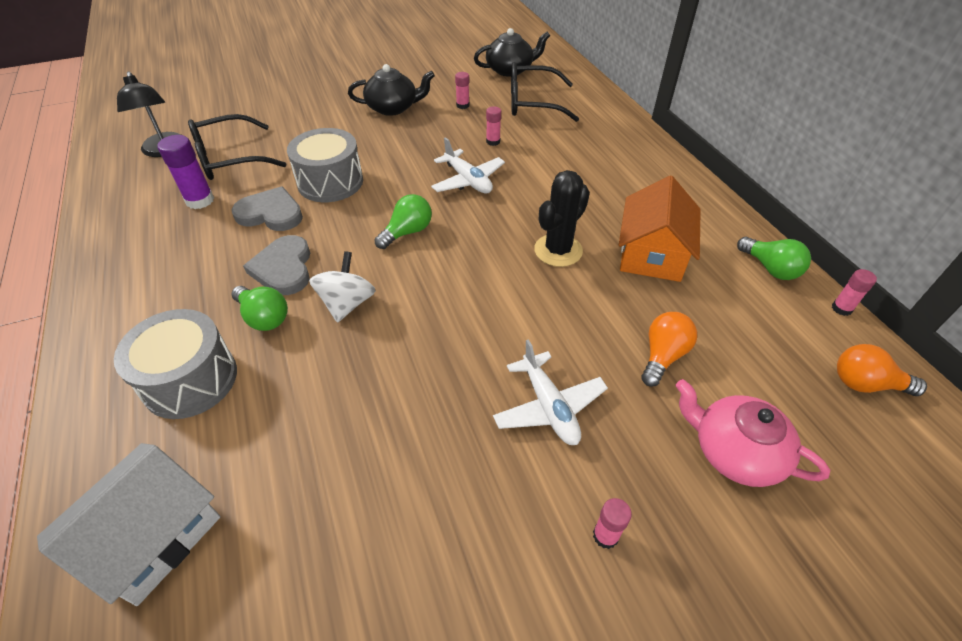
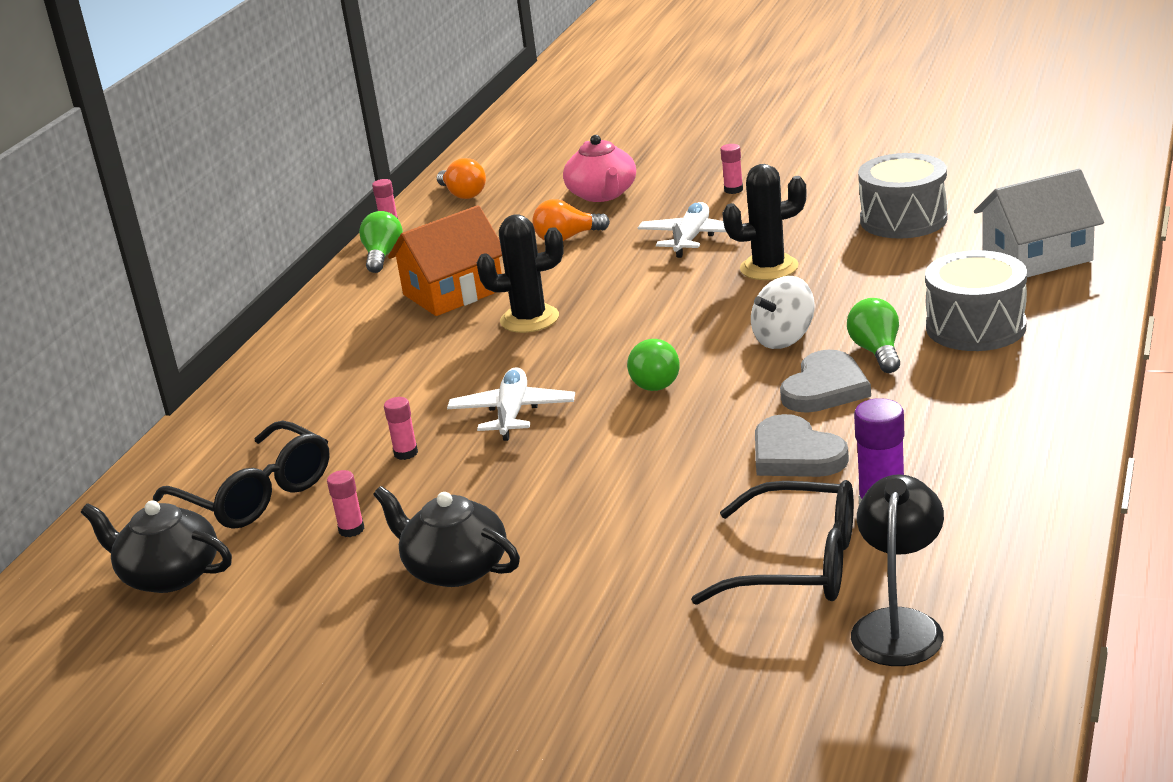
camera: 135 degrees left, 20 degrees down
(330, 182) = (682, 471): grey drum -> grey drum (903, 220)
(407, 232) = (654, 381): green light bulb -> green light bulb turned 90 degrees counterclockwise
(431, 390) = (769, 268): none -> black cactus

